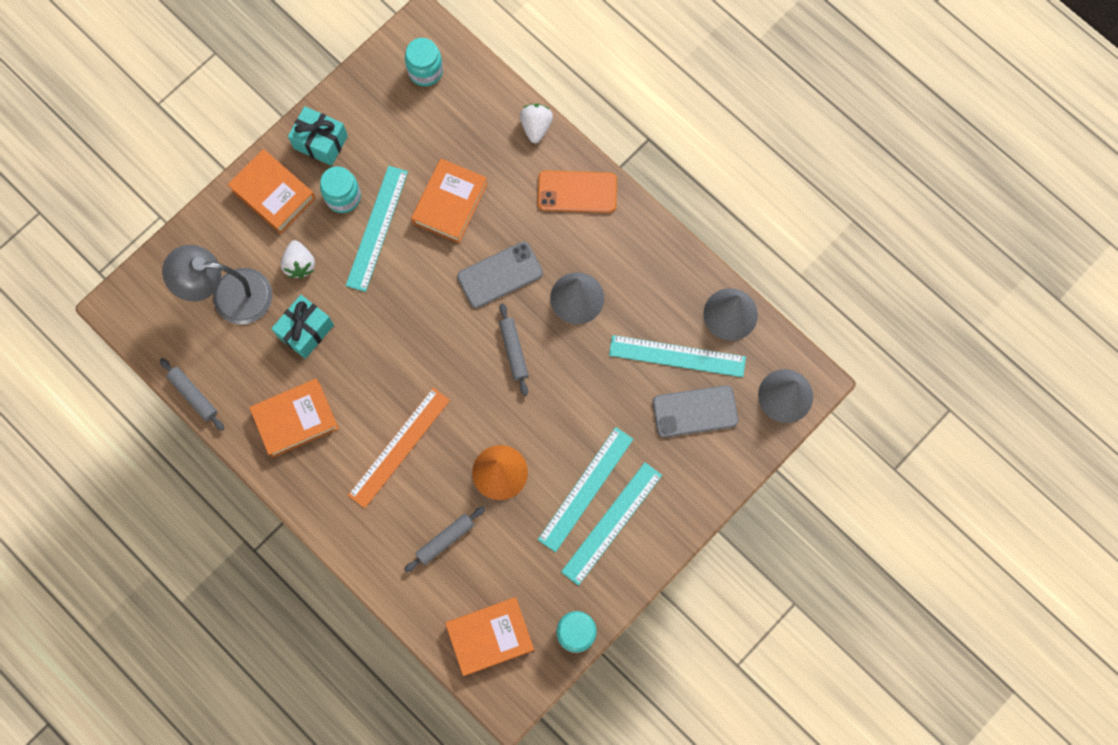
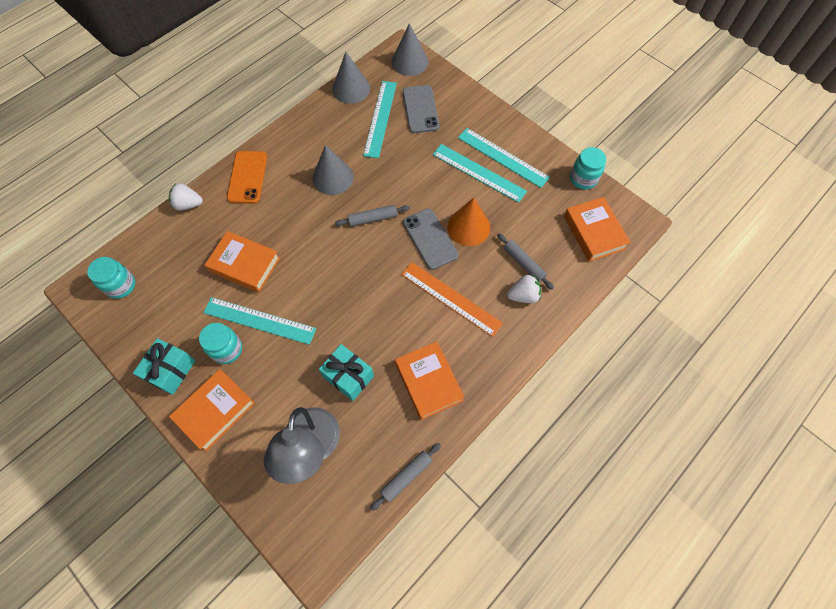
camera: 90 degrees left, 10 degrees down
(300, 264) = (286, 384): white strawberry -> white strawberry (523, 295)
(500, 275) = (310, 228): grey phone -> grey phone (430, 239)

